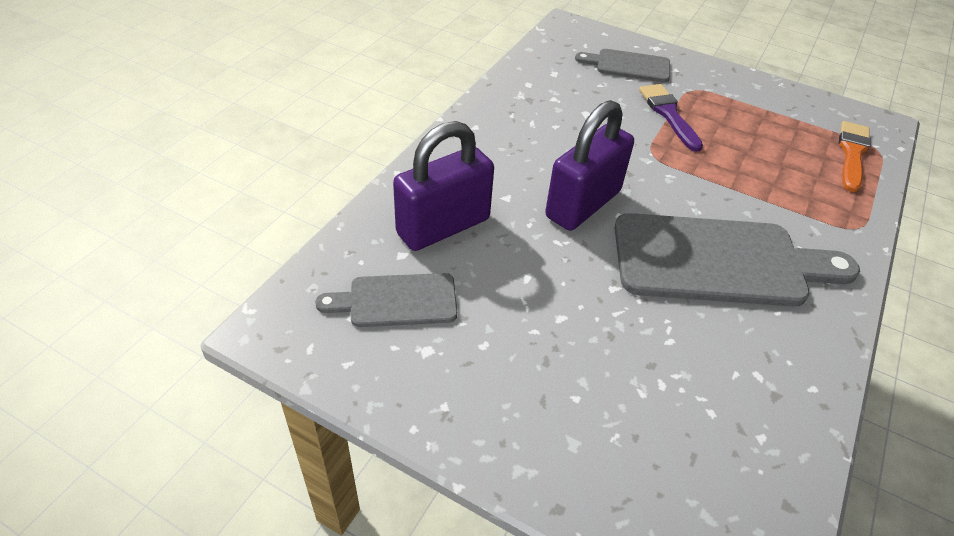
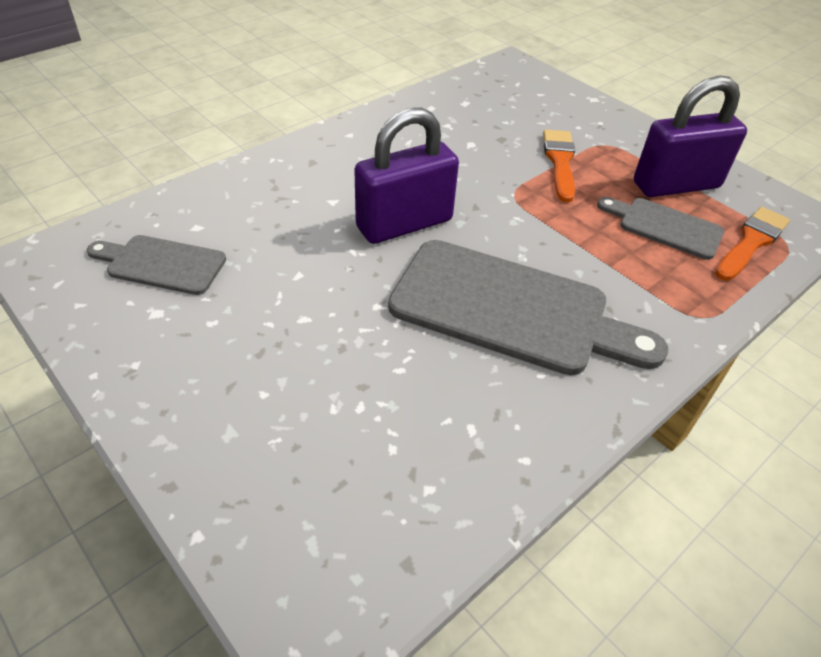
camera: 20 degrees right, 0 degrees up
(443, 226) = (252, 212): purple padlock -> purple padlock (676, 185)
(628, 66) = (550, 110): grey cutting board -> grey cutting board (665, 227)
(668, 114) = (560, 162): purple brush -> orange brush

